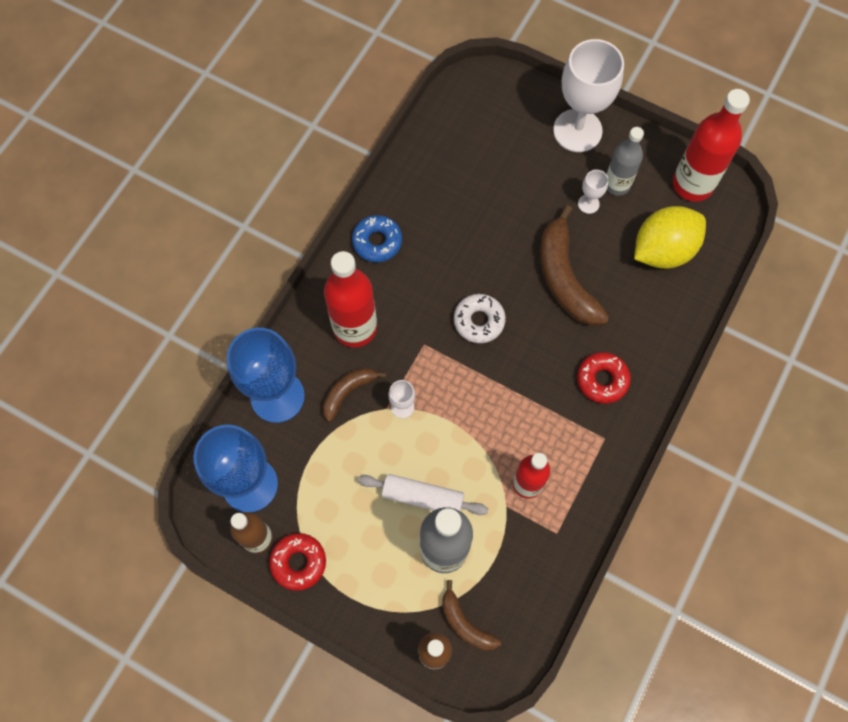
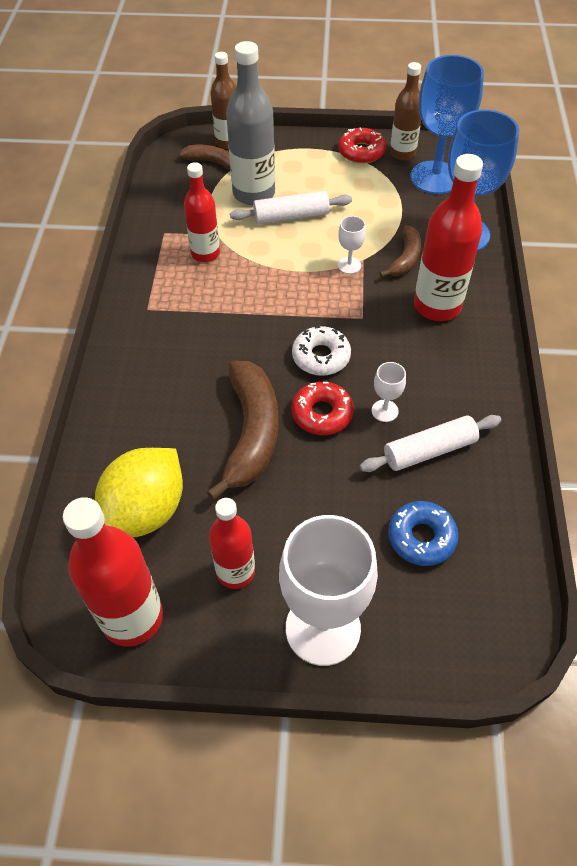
camera: 155 degrees right, 15 degrees down
(377, 242) = (475, 387): blue donut -> blue donut (421, 537)
(443, 209) = (429, 450): none -> white rolling pin
(565, 277) = (251, 433): brown banana -> brown banana turned 45 degrees clockwise
(588, 204) = (261, 530): white goblet -> white goblet (385, 411)
(602, 380) = (168, 353): red donut -> red donut (322, 413)
(617, 184) = (235, 572): grey bottle -> red bottle

